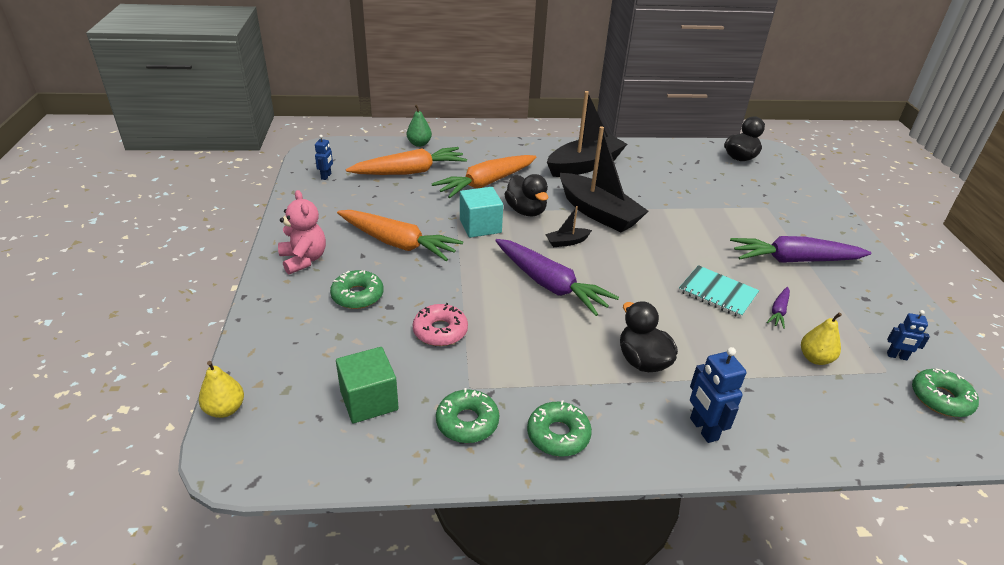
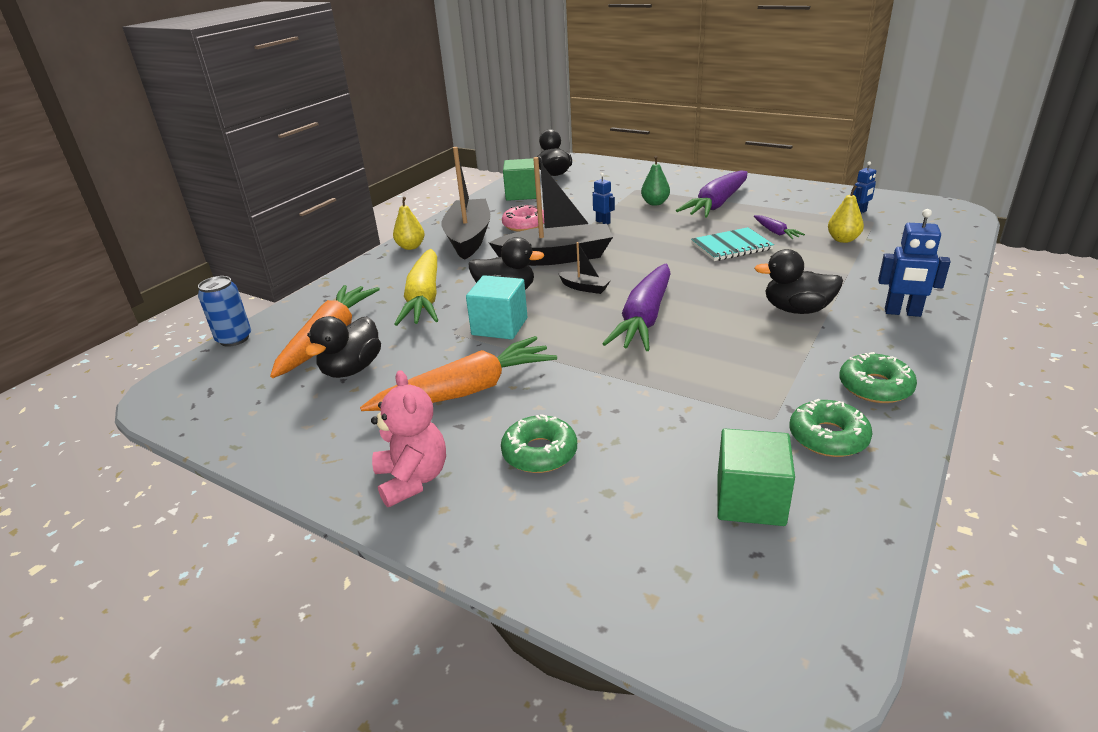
camera: 50 degrees left, 5 degrees down
(225, 409) = (685, 652): yellow pear -> yellow pear (411, 247)
(304, 260) = (412, 479): pink teddy bear -> pink teddy bear turned 60 degrees clockwise
(326, 176) = (241, 406): blue robot -> blue robot (603, 222)
(383, 143) = (234, 339): none -> blue can
(386, 194) = (352, 369): none -> black duck
(419, 144) = (279, 315): green pear -> green pear (655, 203)
(440, 331) = (663, 409): pink donut -> pink donut (524, 225)
(486, 183) = (424, 298): orange carrot -> yellow carrot
(550, 285) = (644, 318): purple carrot -> purple carrot turned 120 degrees clockwise
(567, 242) = (584, 288): black boat -> black boat turned 75 degrees counterclockwise
(682, 158) = (521, 194): none -> green cube
(940, 399) = (913, 216): green donut -> none

